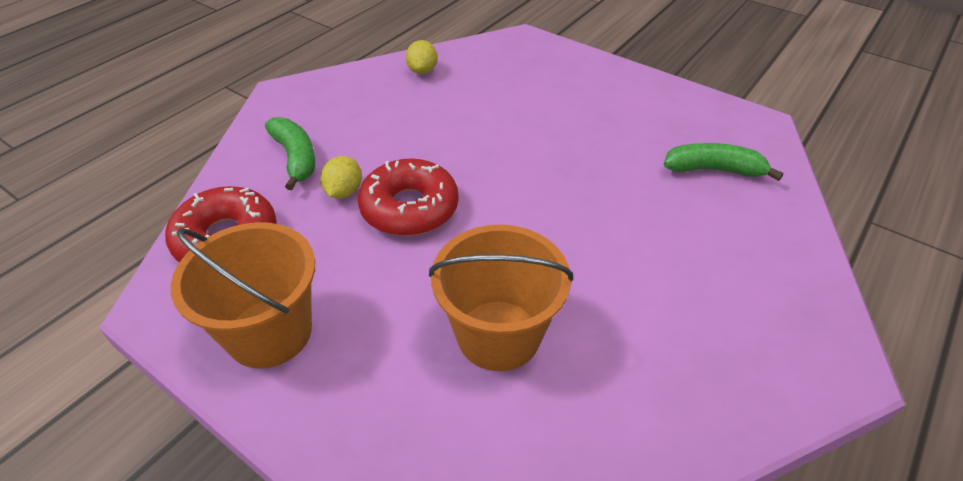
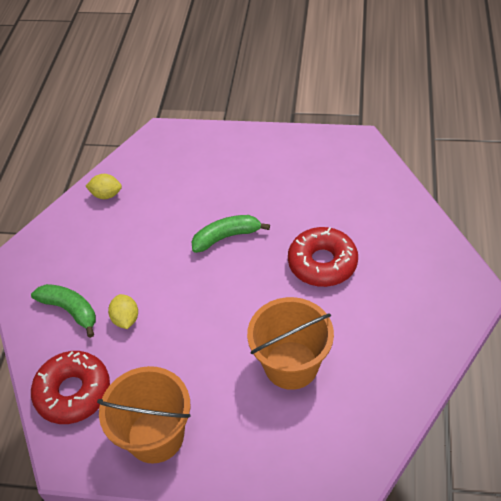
camera: 25 degrees left, 5 degrees up
(409, 208) = (179, 309): red donut -> red donut (322, 263)
(422, 71) = (106, 195): yellow lemon -> yellow lemon turned 60 degrees counterclockwise
(714, 170) = (349, 190): green banana -> green banana (226, 237)

